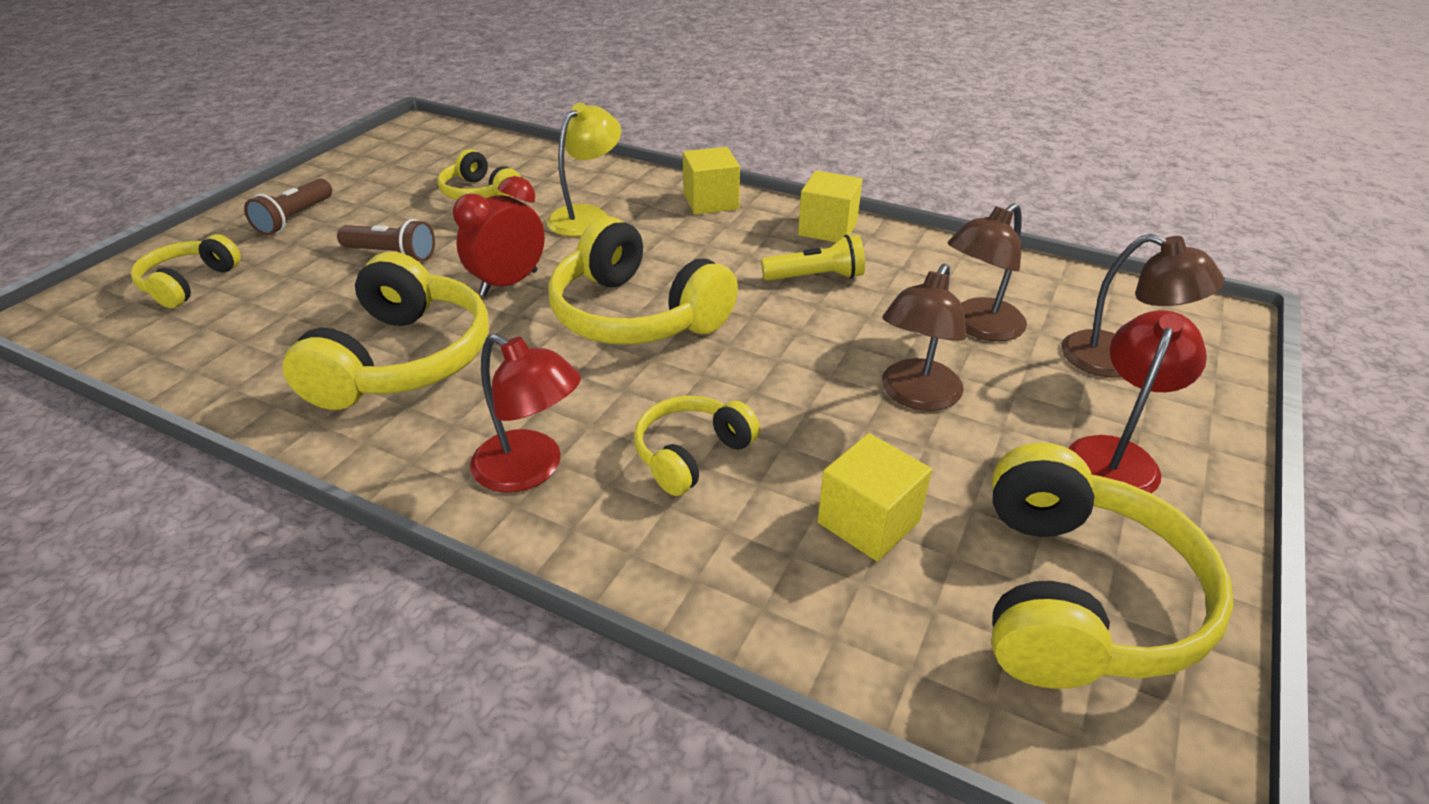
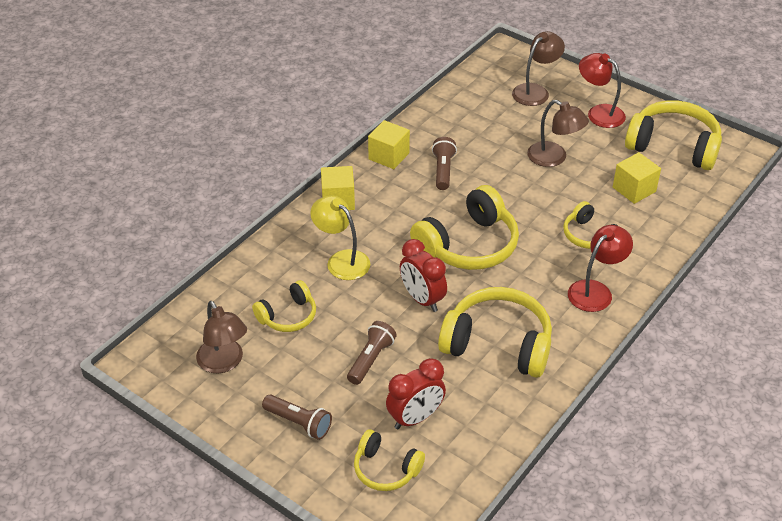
camera: 80 degrees left, 5 degrees up
(271, 297) = (415, 418): none -> red clock
(816, 277) = (443, 170): yellow flashlight -> brown flashlight
(978, 327) = (502, 125): brown lamp -> brown lamp (224, 363)

